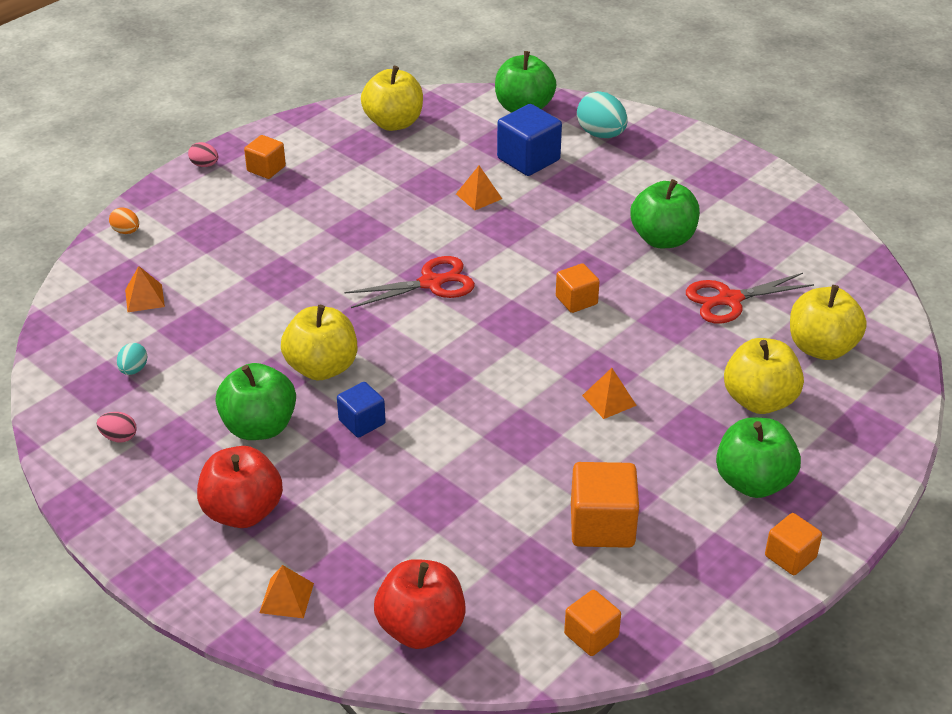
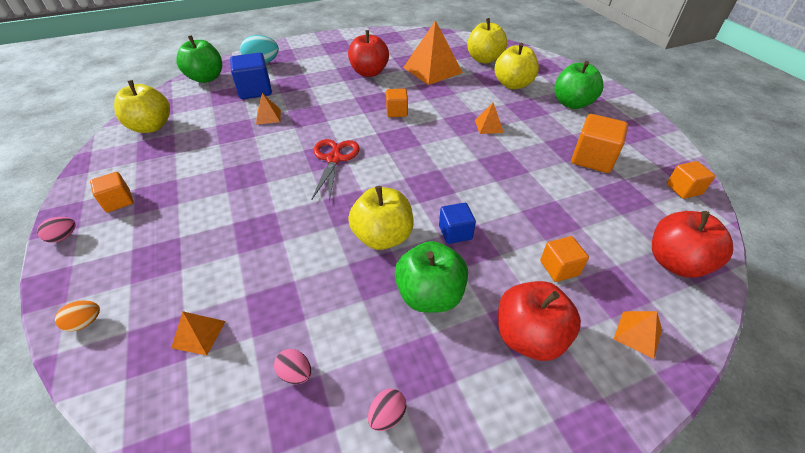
camera: 65 degrees left, 5 degrees up
(133, 370) = (295, 373): turquoise egg -> pink egg
(663, 239) = (369, 72): green apple -> red apple
(729, 300) = (432, 70): red scissors -> orange pyramid
(790, 556) = (628, 110): orange cube -> orange cube (559, 268)

